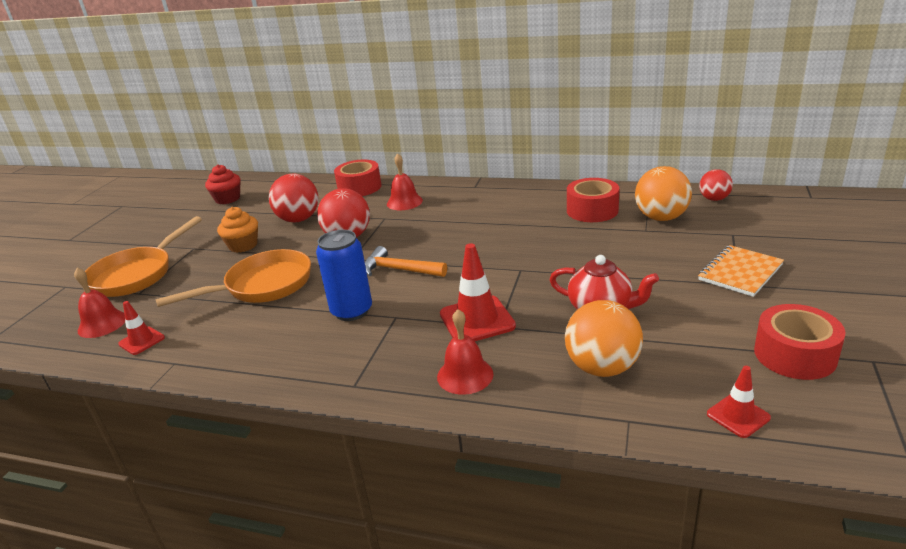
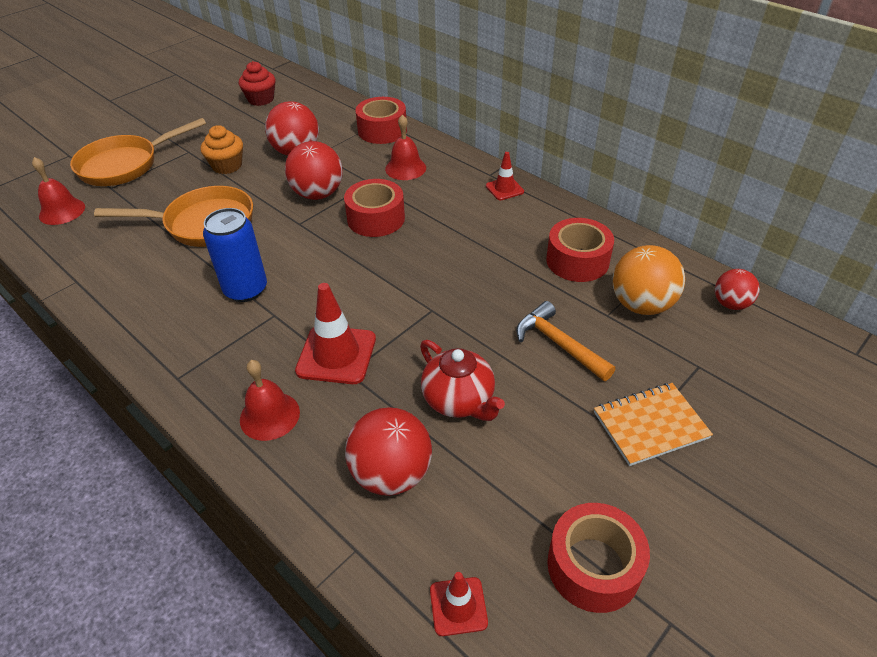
camera: 25 degrees right, 15 degrees up
(141, 341) = (73, 244): red traffic cone -> red traffic cone (504, 189)
(399, 270) = (325, 257): orange hammer -> orange hammer (559, 344)
(414, 236) = (376, 218): none -> red tape
(602, 367) = (391, 474): orange ball -> red ball

